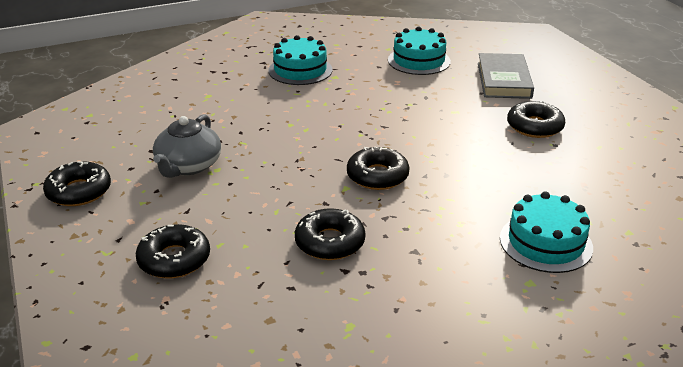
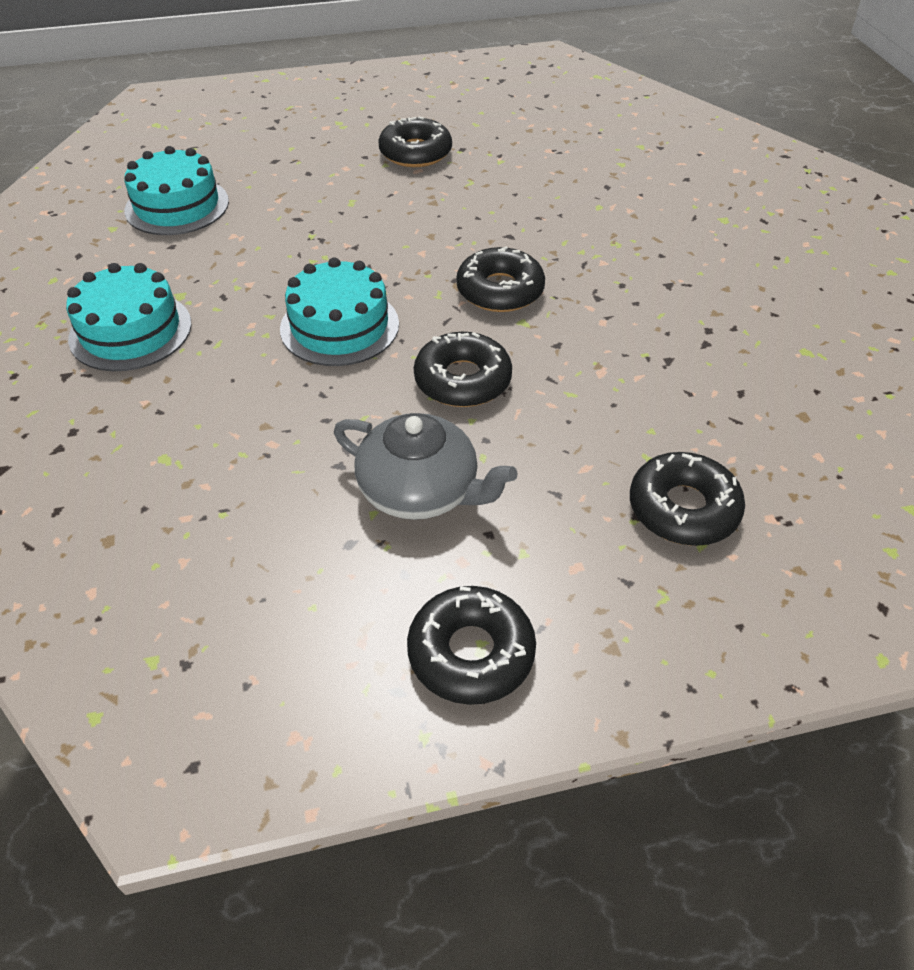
camera: 80 degrees left, 15 degrees up
(330, 242) = (648, 349): black donut -> black donut (462, 380)
(504, 80) = (282, 149): grey book -> none
(545, 243) = (656, 196): turquoise cake -> turquoise cake (339, 326)

